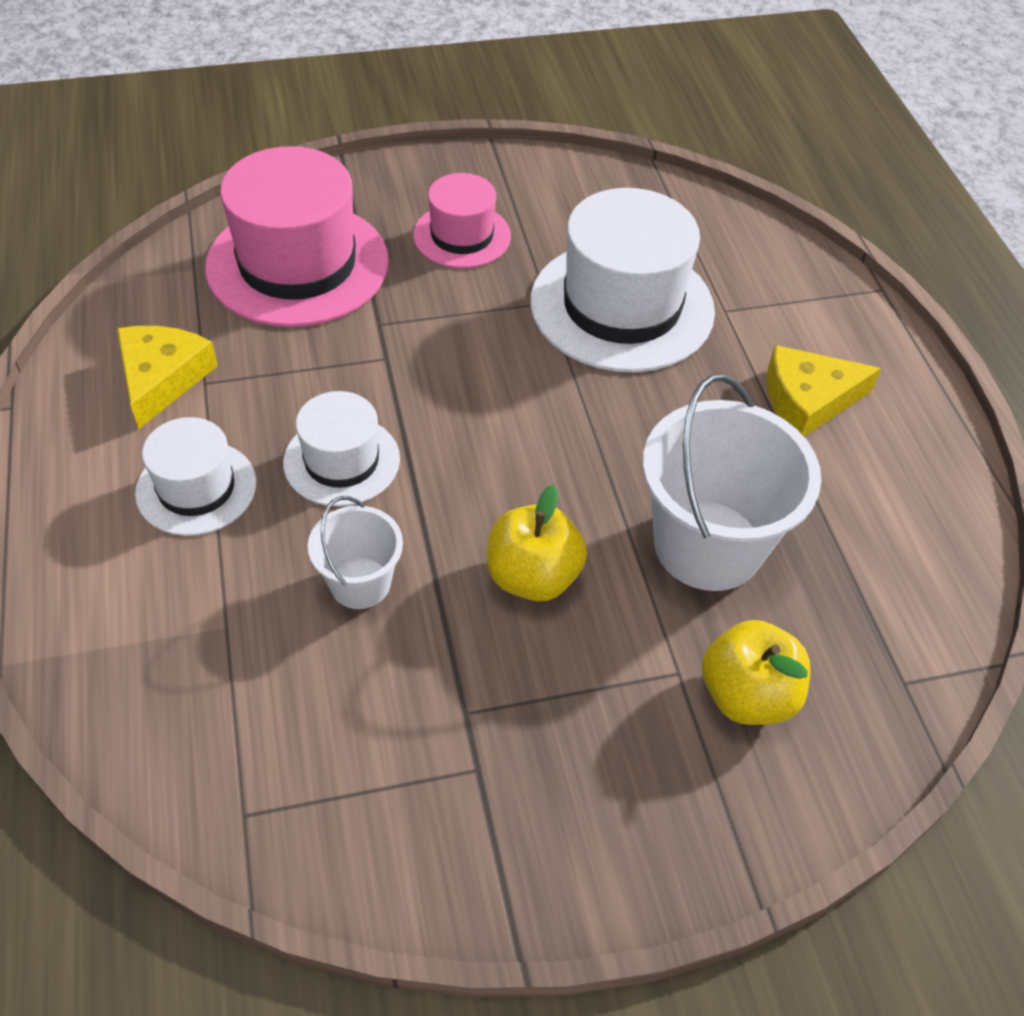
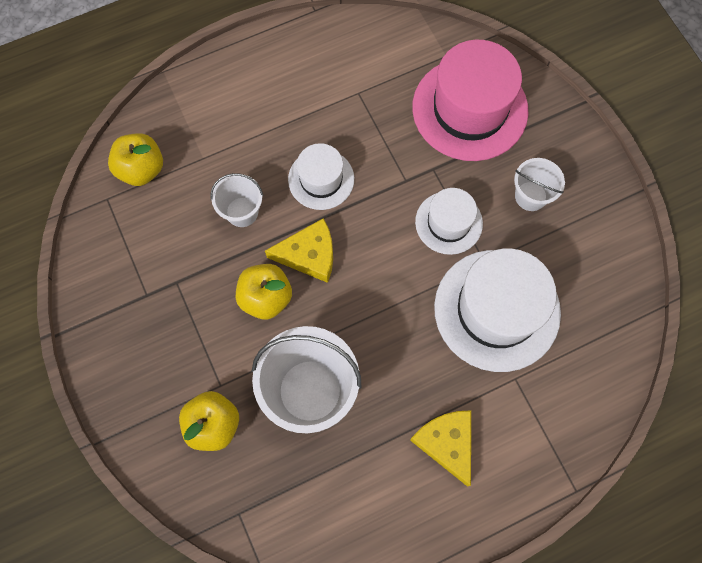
camera: 80 degrees right, 20 degrees up
(162, 378) = (355, 71): yellow cheese -> yellow cheese (309, 255)
(196, 488) = (284, 115): white hat -> white hat (448, 222)
(204, 738) = (141, 169): none -> yellow apple
(462, 235) = (530, 196): pink hat -> white bucket

